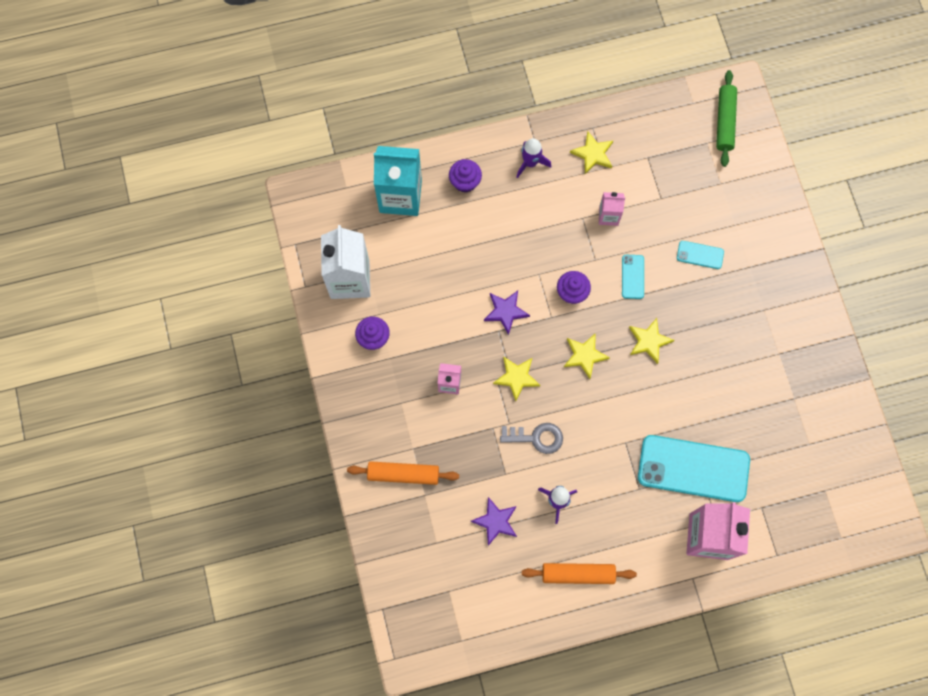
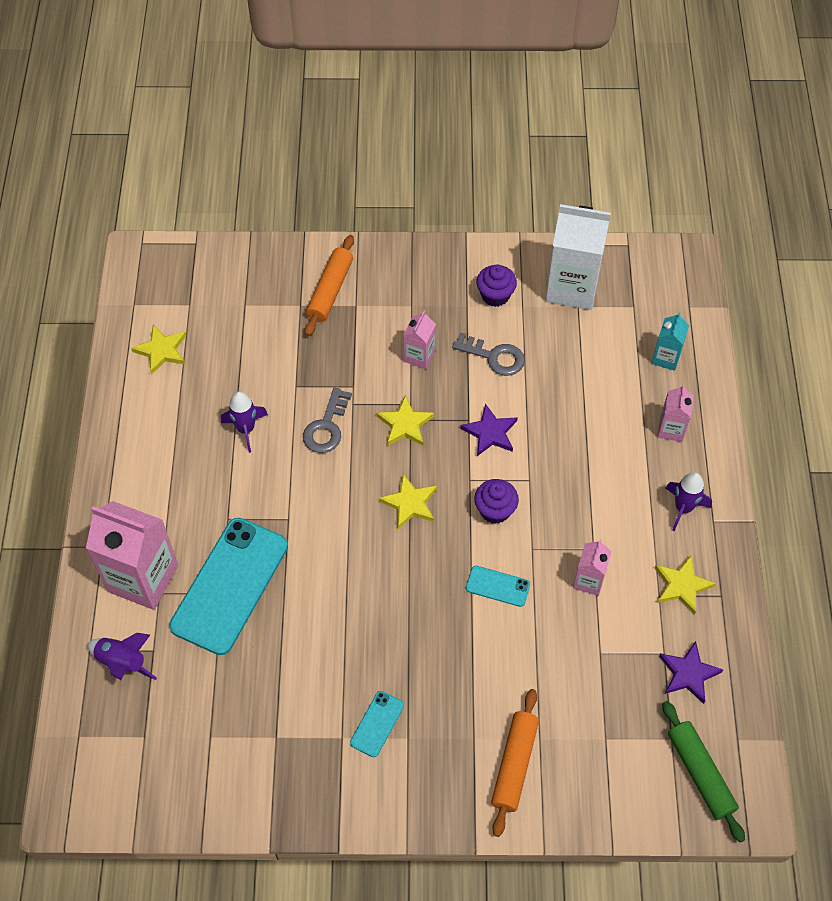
camera: 105 degrees right, 15 degrees down
(400, 196) = (666, 357): turquoise carton -> turquoise carton, size x0.50
(434, 325) = (494, 356): none -> grey key
(465, 182) = (671, 429): purple cupcake -> pink carton
(495, 521) = (246, 364): purple star -> purple star (688, 673)
(578, 574) = (156, 429): orange rolling pin -> orange rolling pin (514, 764)
(649, 341) = (406, 581): yellow star -> yellow star (161, 350)
(700, 255) = (507, 678): turquoise phone -> turquoise phone (377, 724)
(724, 121) = (700, 773): green rolling pin -> green rolling pin turned 45 degrees clockwise
(778, 526) = (122, 662): none -> purple rocket

